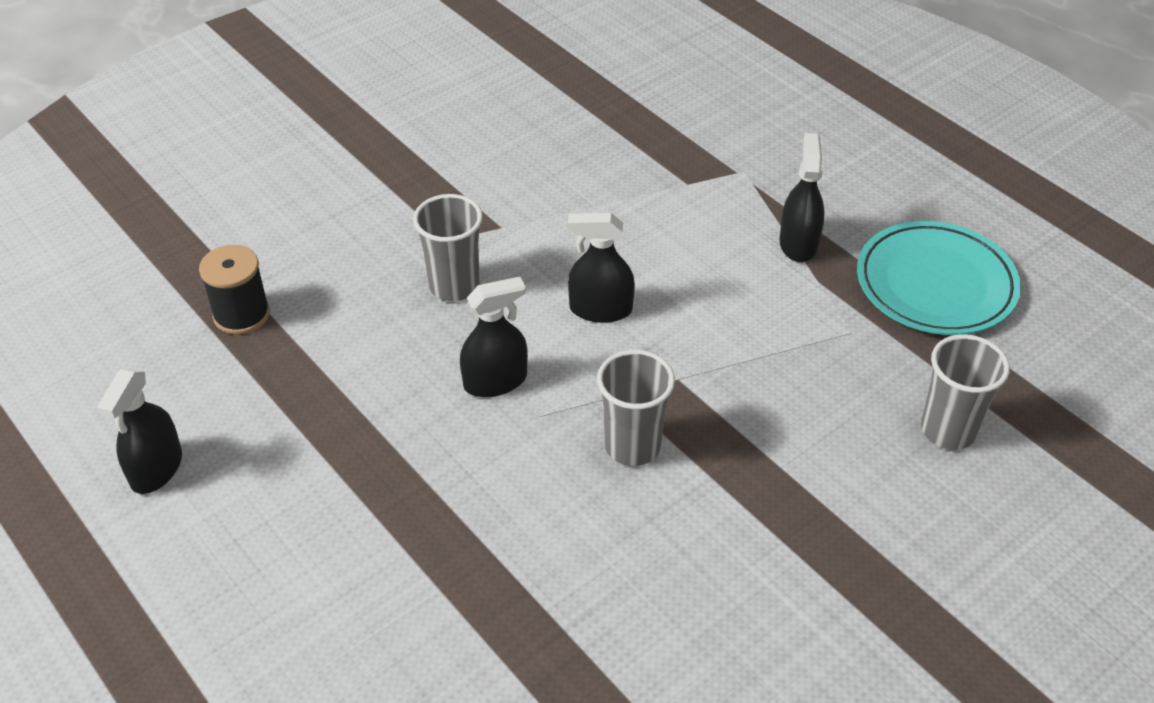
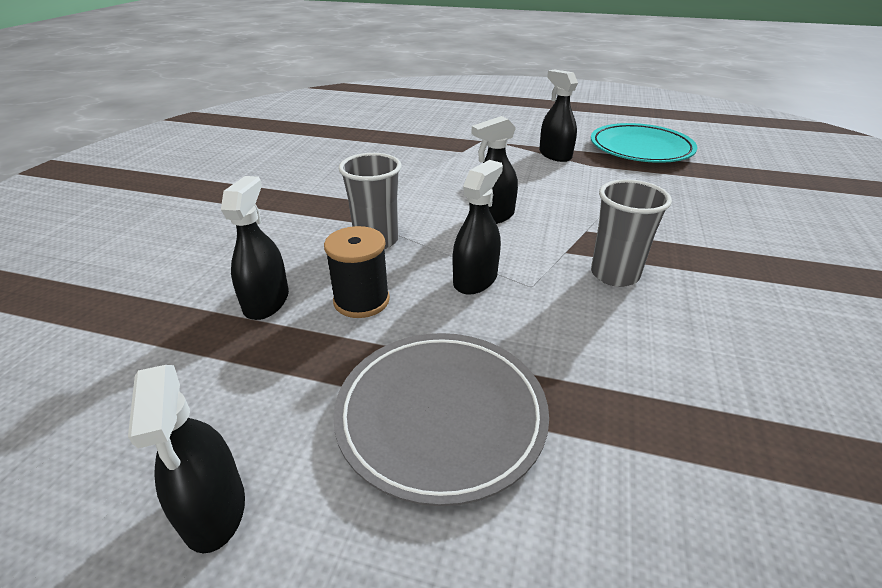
camera: 35 degrees left, 10 degrees down
(241, 315) = (203, 326): black spool -> black spool (361, 300)
(304, 313) = (266, 302): none -> black spray bottle
(339, 489) = (441, 416): none -> grey plate
(948, 430) = (746, 196): grey cup -> none

